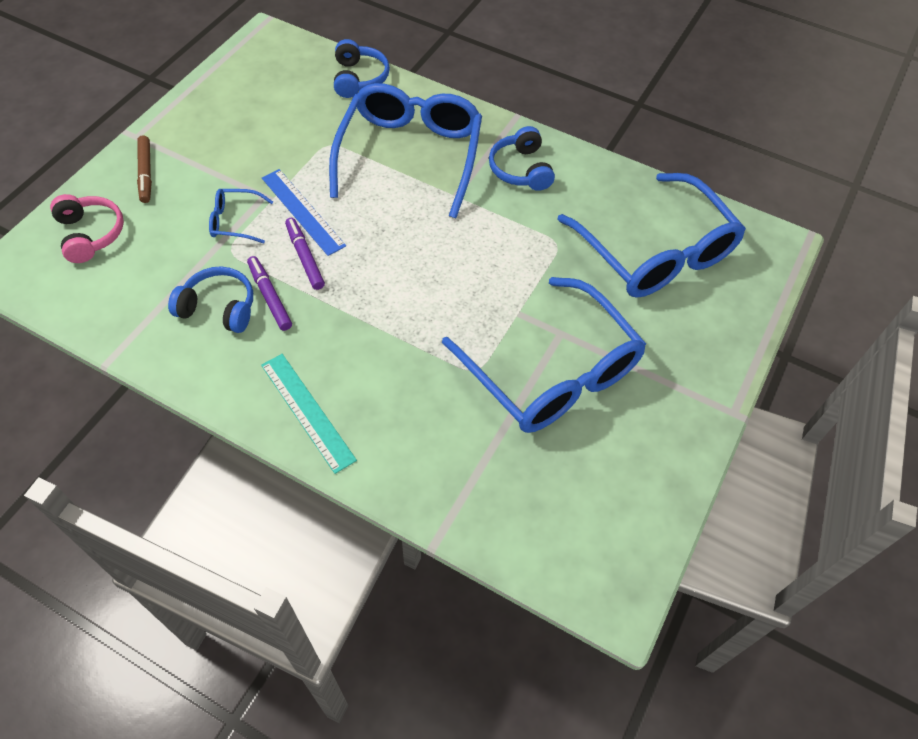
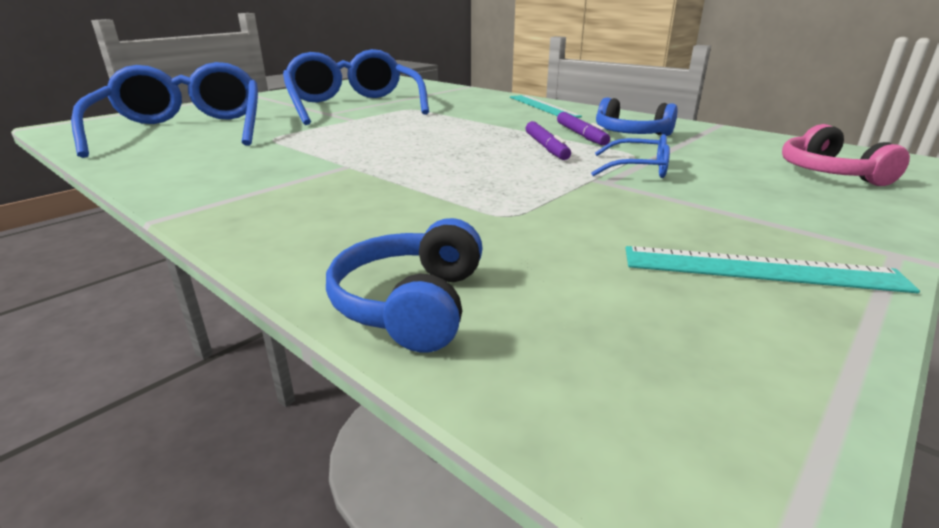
camera: 165 degrees left, 30 degrees down
(146, 173) = (814, 211): brown marker -> none
(210, 116) = (760, 269): none -> turquoise ruler
(302, 211) = (550, 169): blue ruler -> none
(410, 155) = (379, 196): blue glasses -> none
(520, 169) = (237, 175): blue headphones -> none

